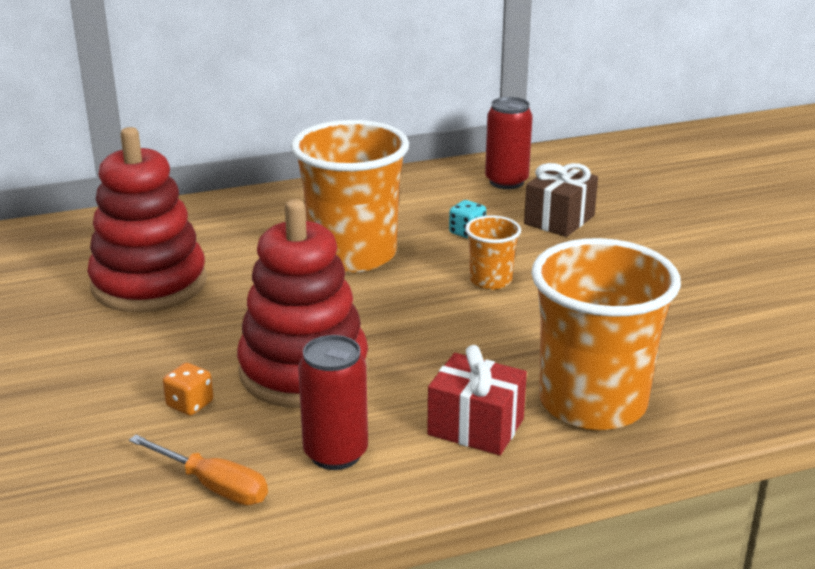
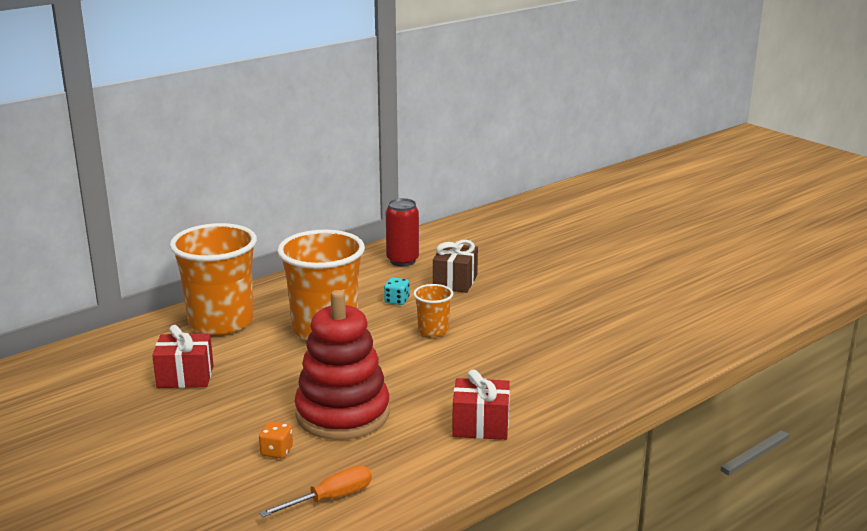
camera: 20 degrees left, 5 degrees down
(149, 284) = (185, 377): red stacking toy -> red gift
(213, 486) = (330, 498): orange screwdriver -> orange screwdriver turned 45 degrees counterclockwise
(335, 453) = (399, 461): red can -> none
(592, 403) = (545, 396): orange cup -> orange cup (221, 322)

